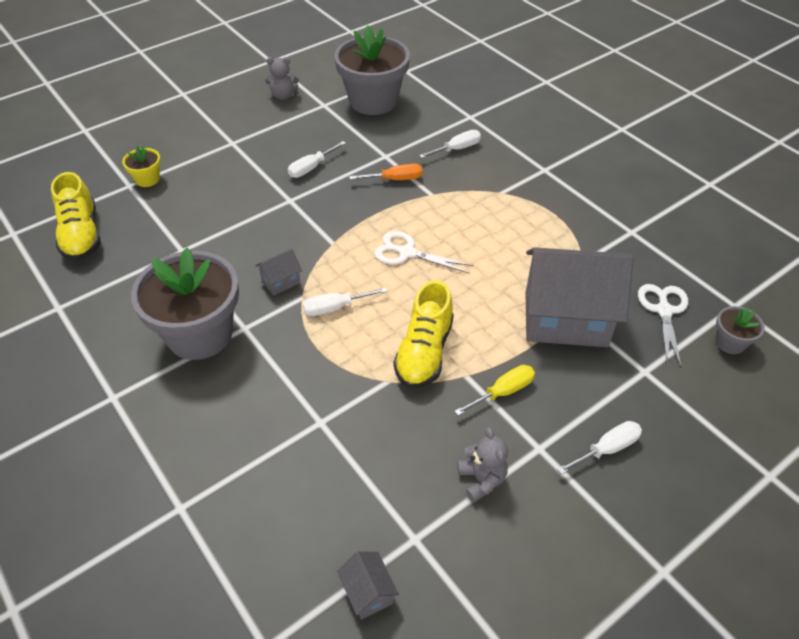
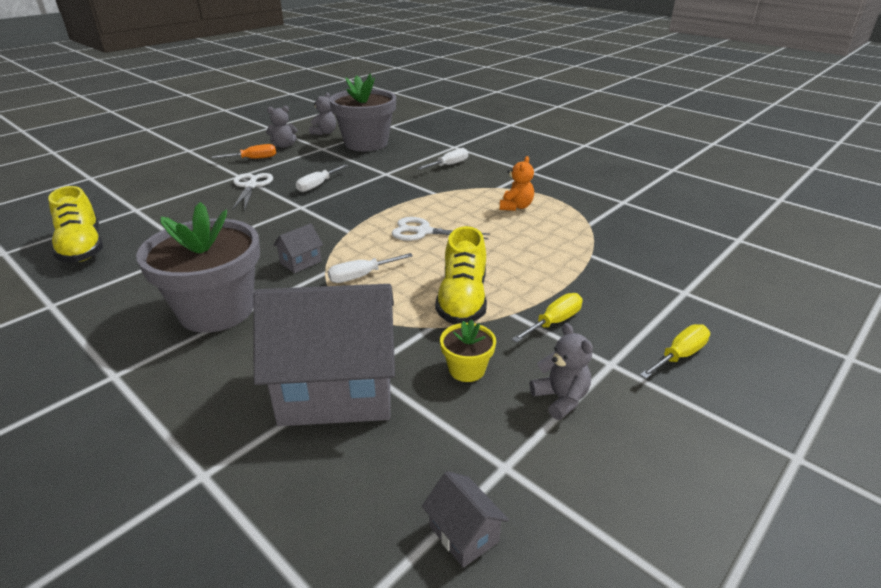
camera: 10 degrees left, 15 degrees down
(147, 179) = (155, 204): yellow flower pot -> yellow flower pot (467, 369)
(330, 76) = (324, 133): none -> grey teddy bear
(395, 179) = (398, 186): orange screwdriver -> orange screwdriver (253, 159)
(512, 226) = (516, 207): none -> orange teddy bear
(565, 319) = (591, 263): grey house -> grey house (337, 391)
(607, 449) = (679, 356): white screwdriver -> yellow screwdriver
(664, 310) = (678, 248): white scissors -> white scissors (251, 186)
(730, 342) = (749, 264): grey flower pot -> none

